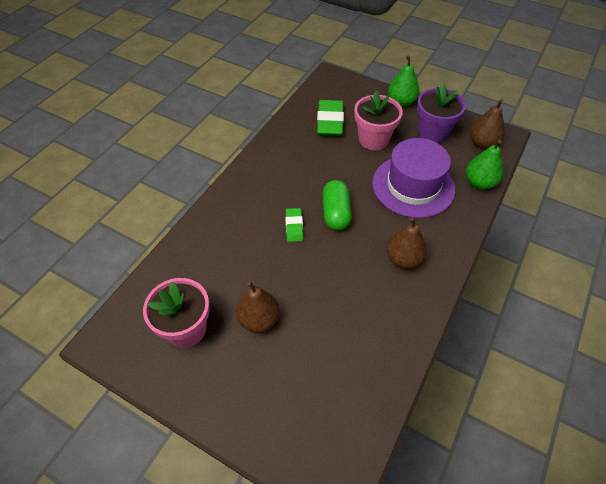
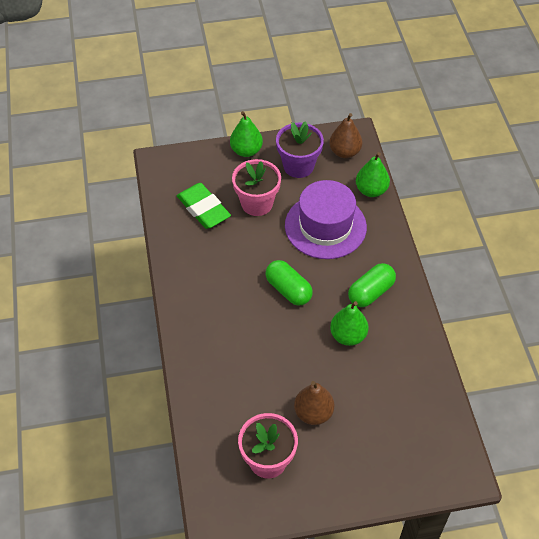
camera: 40 degrees left, 0 degrees up
(294, 226) = (267, 324): green eraser -> none
(349, 279) = (348, 336): none -> green pear
(403, 259) = (370, 292): brown pear -> green capsule

